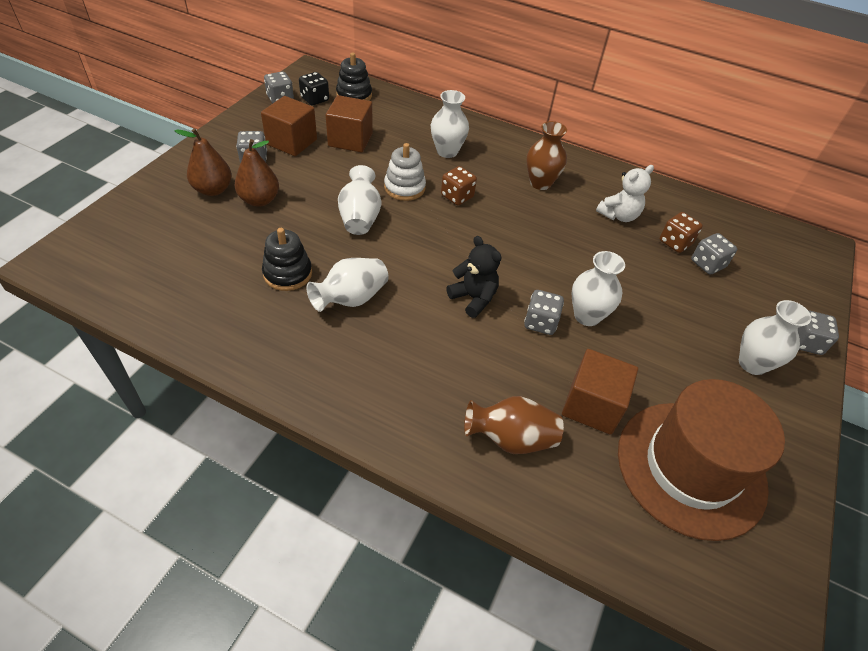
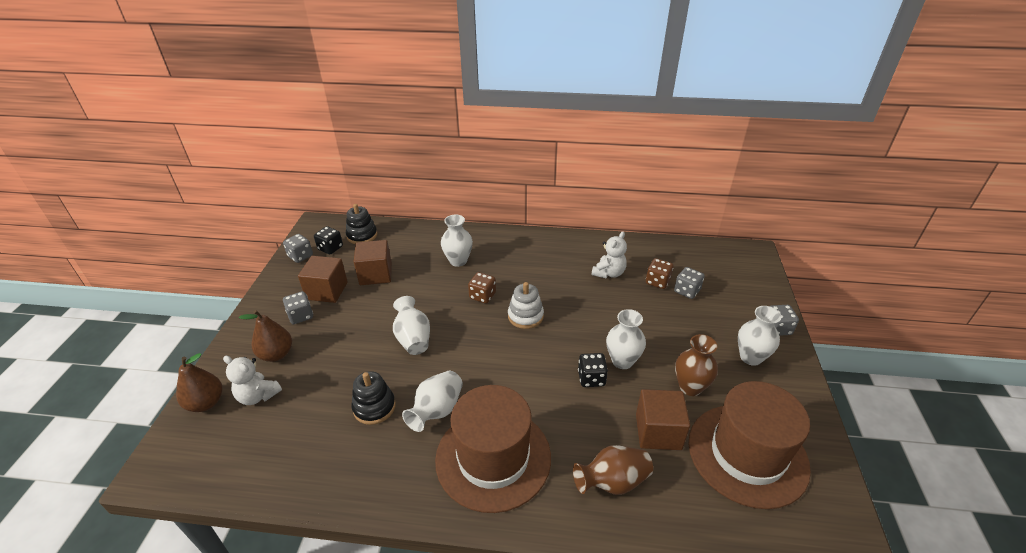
camera: 15 degrees left, 10 degrees down
(178, 224) = (258, 396): none -> white teddy bear
(259, 200) = (321, 350): brown pear -> brown pear (206, 403)
(389, 366) = (493, 458): none -> brown hat
(404, 188) = (438, 301): white stacking toy -> white stacking toy (525, 316)
(473, 298) = (533, 376): black teddy bear -> none
(540, 183) = (540, 265): brown vase -> brown vase (690, 387)
(540, 322) = (591, 378): grey dice -> black dice

